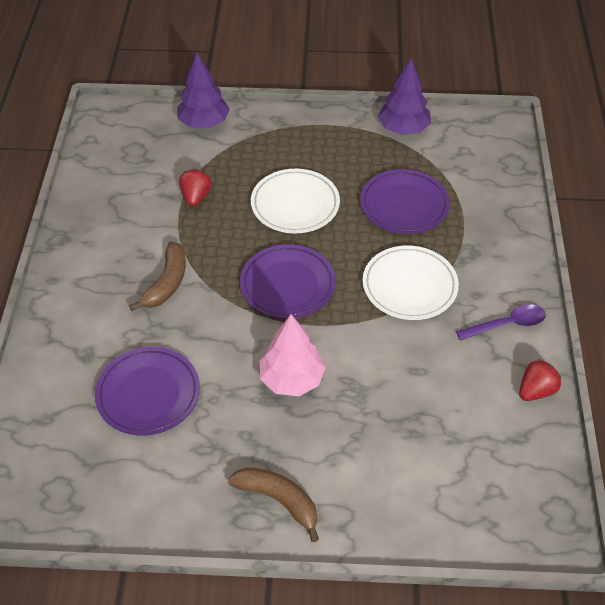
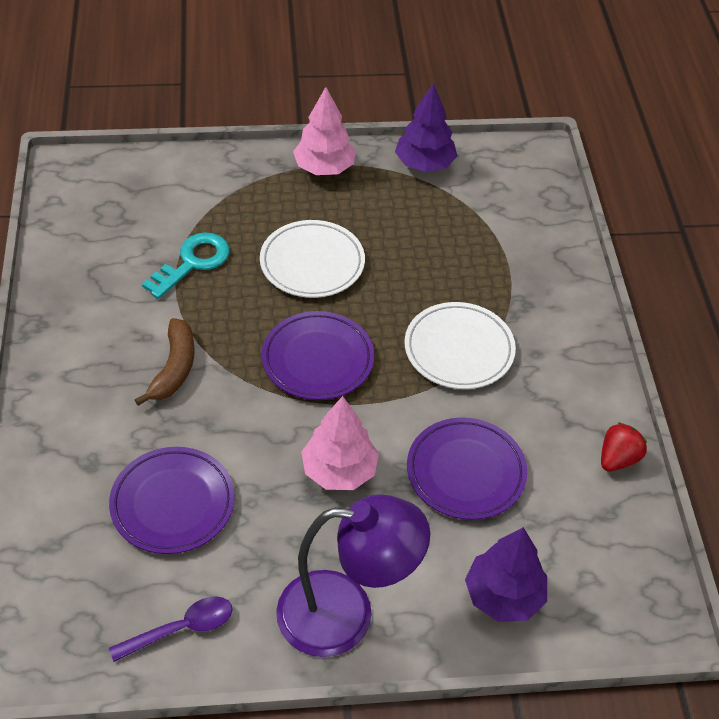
camera: 10 degrees left, 0 degrees up
(196, 197) = (193, 262): red strawberry -> turquoise key
(204, 123) = (188, 171): purple tree -> purple tree (503, 595)
(279, 501) = (346, 614): brown banana -> purple lamp
(317, 127) = (324, 168): none -> pink tree
(404, 205) = (438, 255): purple plate -> purple plate (466, 472)
(506, 325) = (575, 385): purple spoon -> purple spoon (181, 629)

